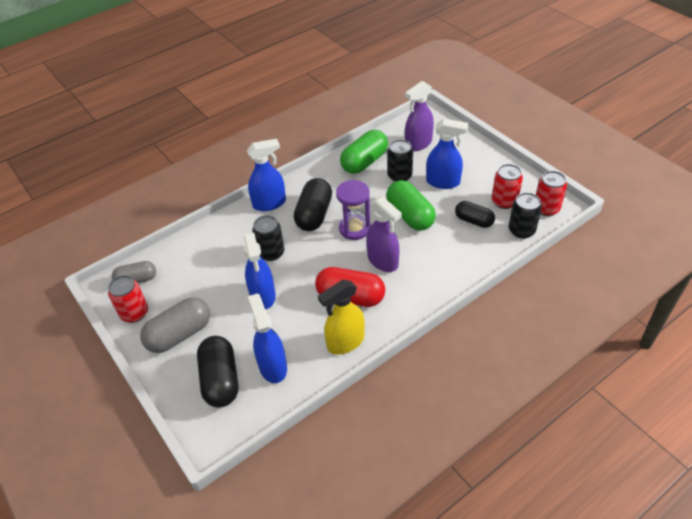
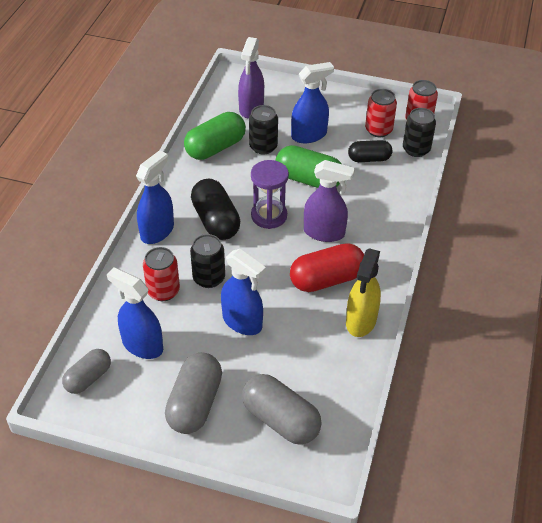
camera: 40 degrees left, 0 degrees up
(134, 313) = (122, 411): red can -> red can (163, 291)
(220, 380) = (280, 420): black capsule -> grey capsule
(272, 366) = (317, 379): blue spray bottle -> blue spray bottle (142, 345)
(364, 162) = (215, 148): green capsule -> green capsule turned 45 degrees clockwise

